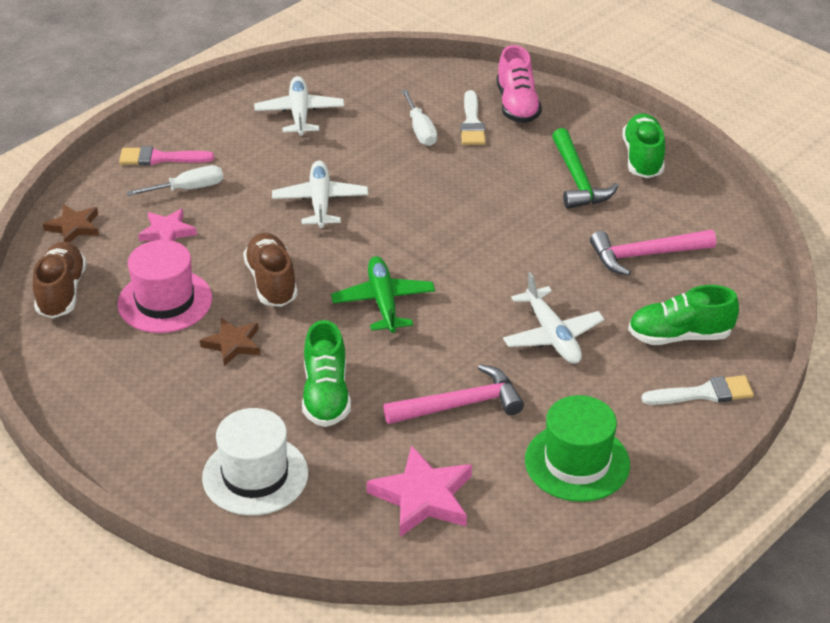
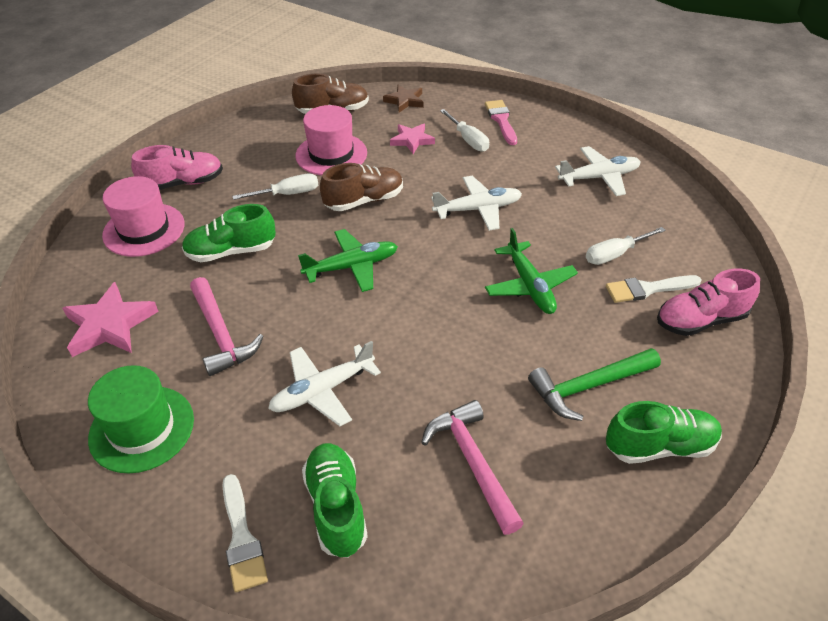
camera: 80 degrees right, 5 degrees up
(167, 440) = (183, 183): none -> pink shoe
(233, 344) = (287, 194): brown star -> white screwdriver
(255, 475) = (144, 230): white hat -> pink hat
(448, 188) = (529, 286): none -> green plane

